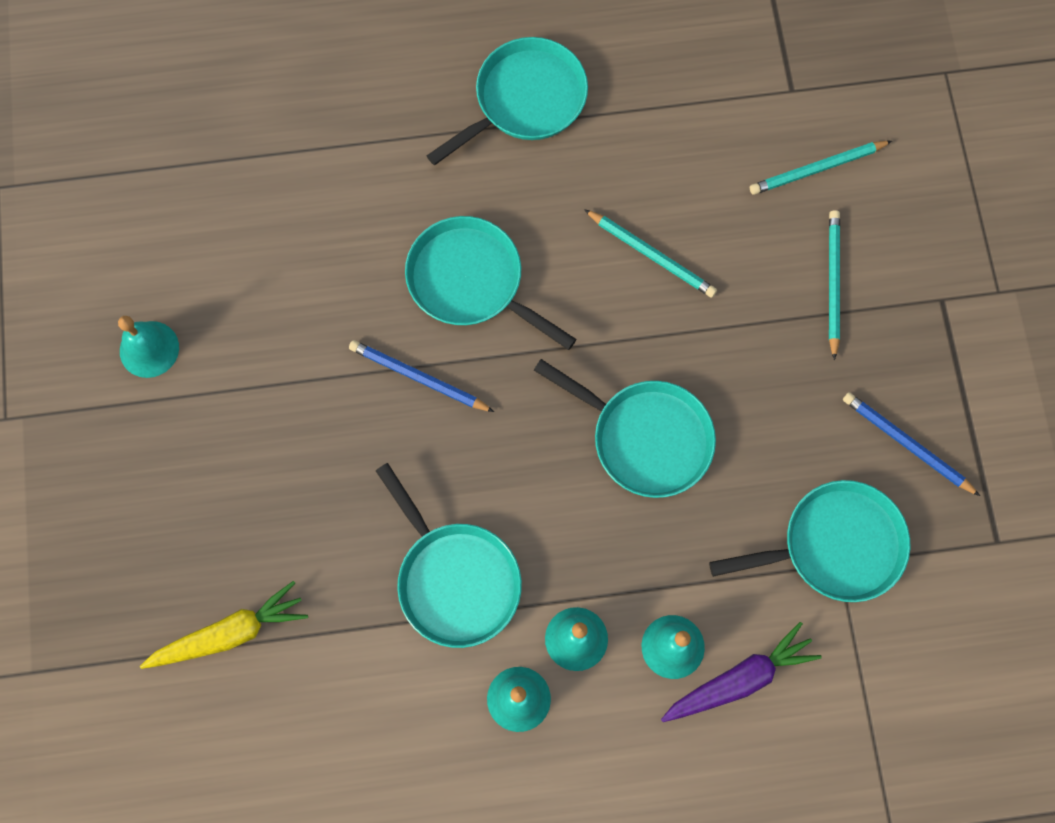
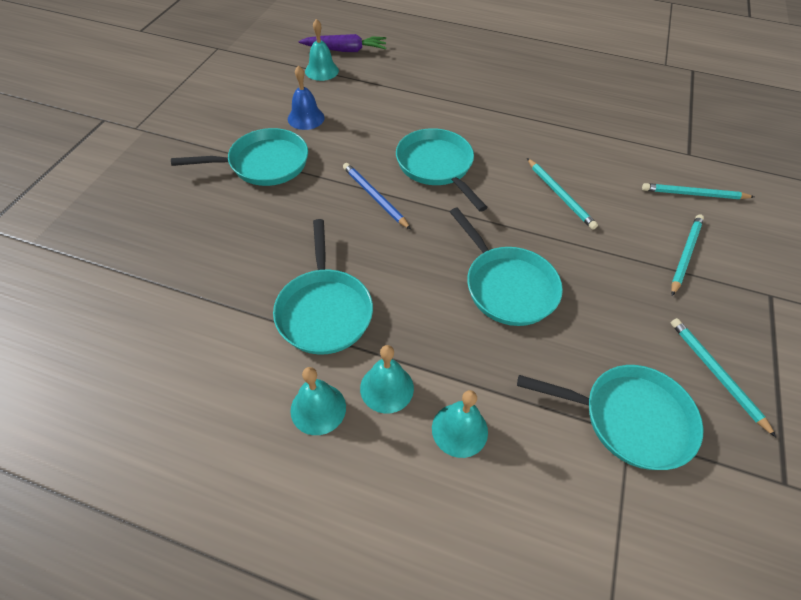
camera: 25 degrees right, 20 degrees down
(149, 349) = (234, 128): turquoise bell -> turquoise bell (321, 71)
(230, 633) = (159, 275): yellow carrot -> none
(238, 276) = (306, 118): none -> blue bell
(525, 100) = (516, 105): turquoise pan -> turquoise pan (264, 164)
(740, 679) = (505, 482): purple carrot -> purple carrot (345, 50)
(906, 444) = (716, 374): blue pencil -> turquoise pencil

